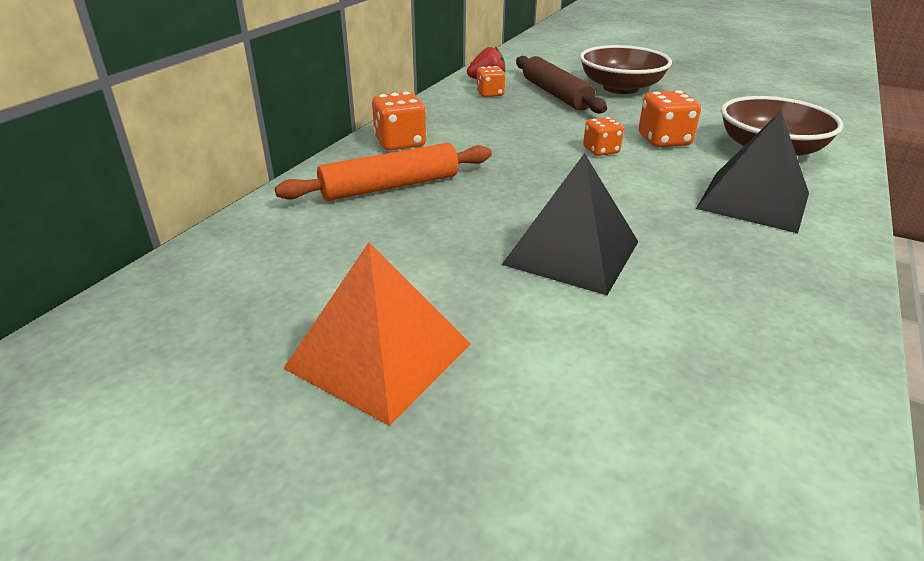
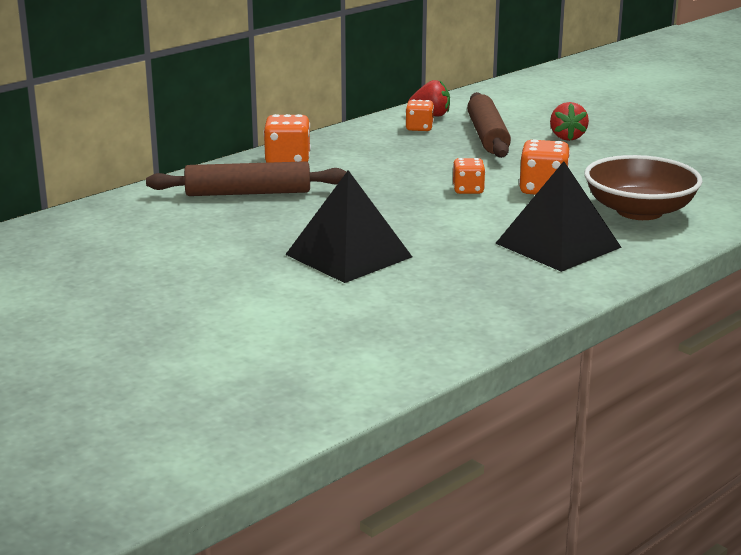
camera: 20 degrees right, 10 degrees down
(379, 356) = (151, 287): orange pyramid -> none
(390, 186) = (248, 193): orange rolling pin -> brown rolling pin
(620, 88) = (567, 137): brown bowl -> red strawberry

